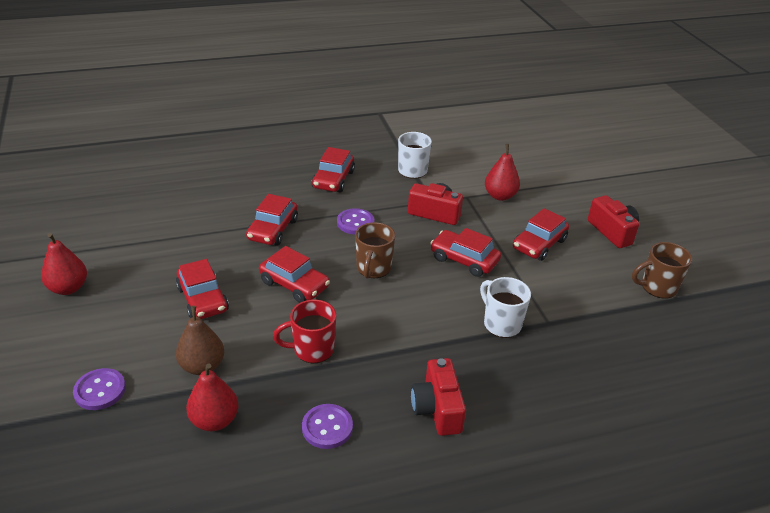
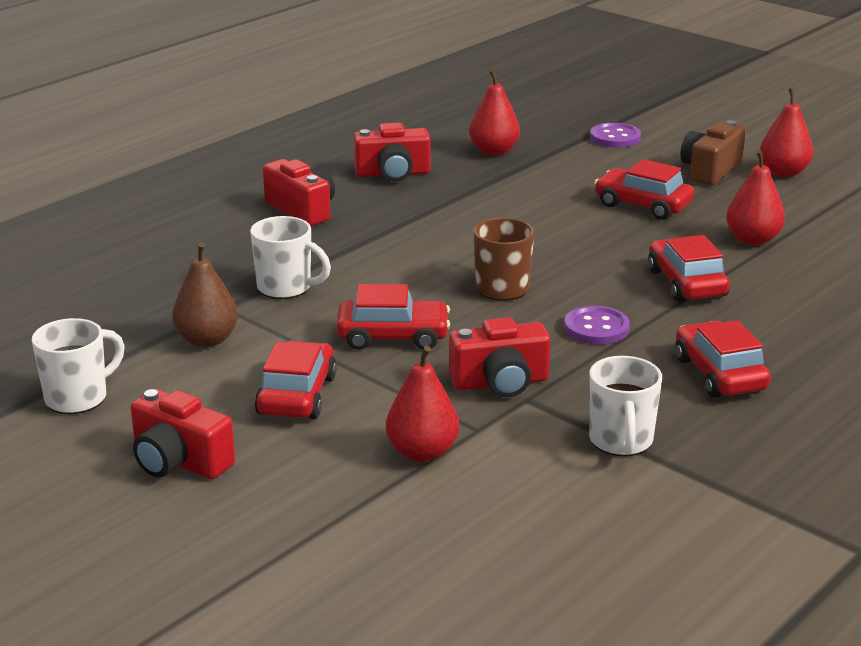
camera: 150 degrees right, 10 degrees down
(106, 313) = (710, 170): none -> brown camera
(190, 242) = (752, 240): none -> red pear
(202, 366) = (558, 170): brown pear -> brown pear (207, 340)
(294, 284) = (570, 245): red car -> none
(312, 350) = (473, 208): red mug -> none
(327, 427) = (393, 174): purple button -> red camera
(657, 287) = (78, 398): brown mug -> white mug

